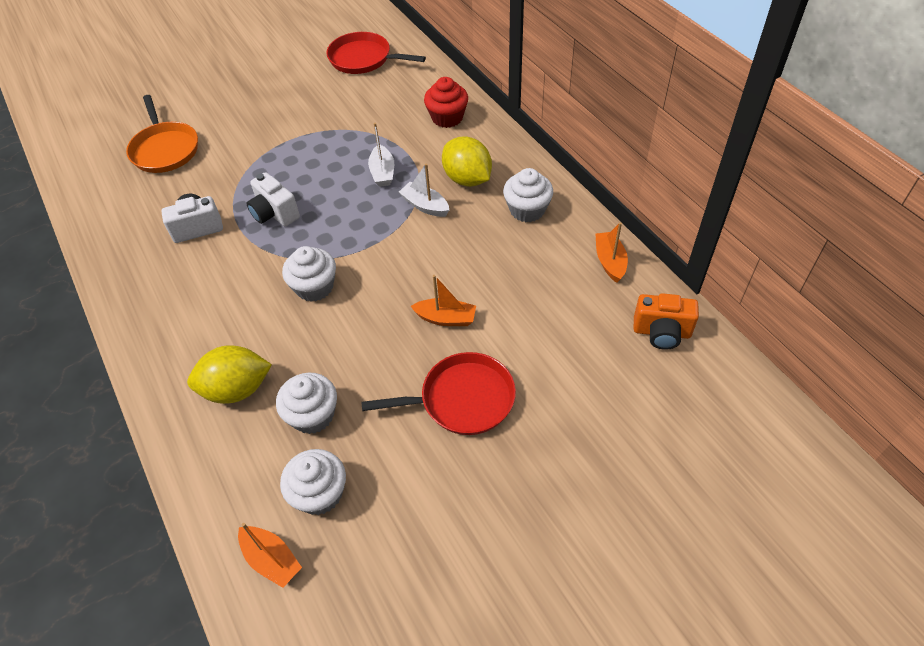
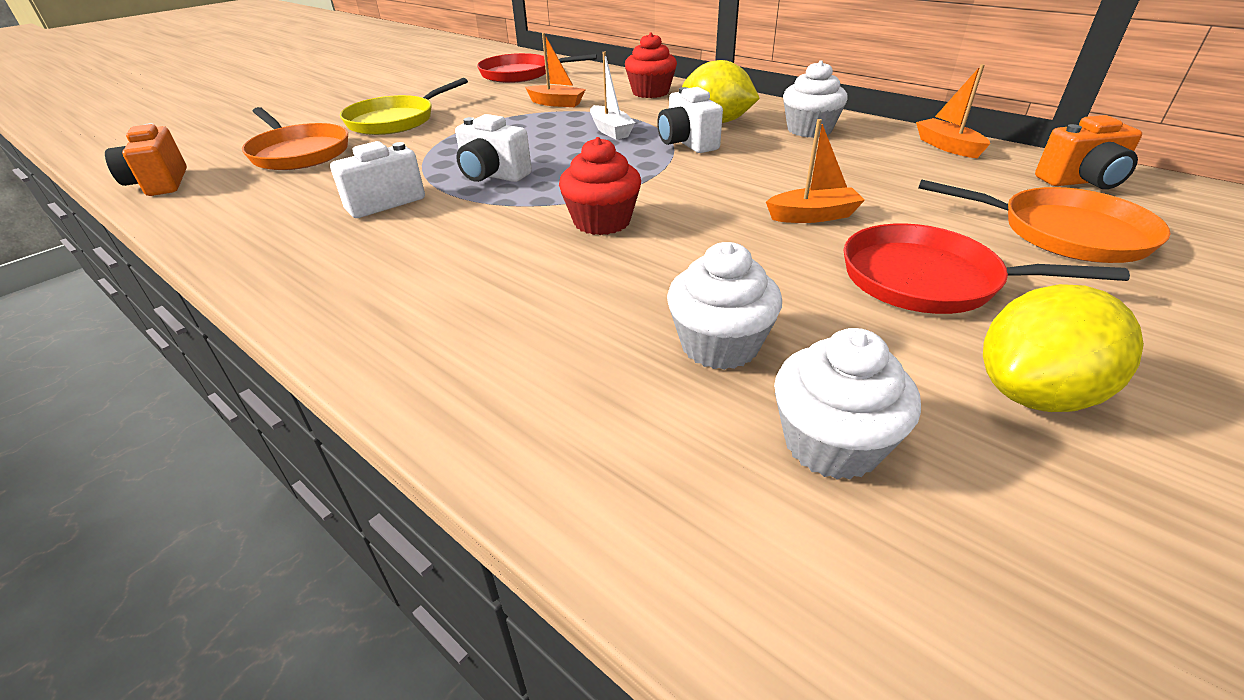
camera: 20 degrees left, 15 degrees down
(75, 168) = (159, 184): none -> orange camera
(237, 389) = (560, 343): yellow lemon -> yellow lemon (1034, 393)
(241, 118) = (395, 121): none -> yellow pan
(271, 559) = (842, 585): orange boat -> orange boat (556, 103)
(314, 287) = (602, 221): white cupcake -> red cupcake
(425, 206) = (687, 143): white boat -> white camera
(462, 399) = (927, 280): red pan -> red pan turned 135 degrees counterclockwise
(589, 383) = (1065, 233): none -> orange pan

